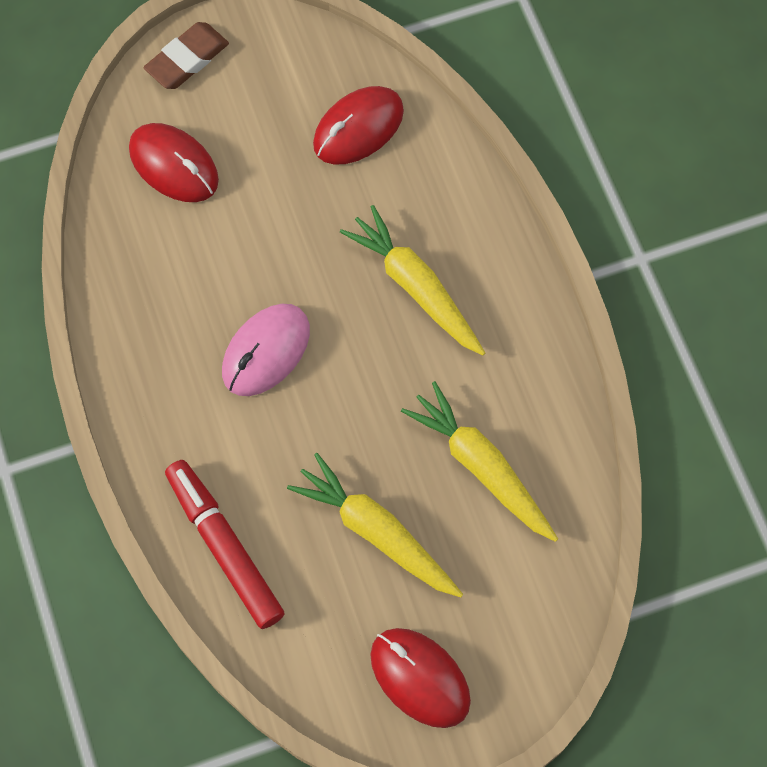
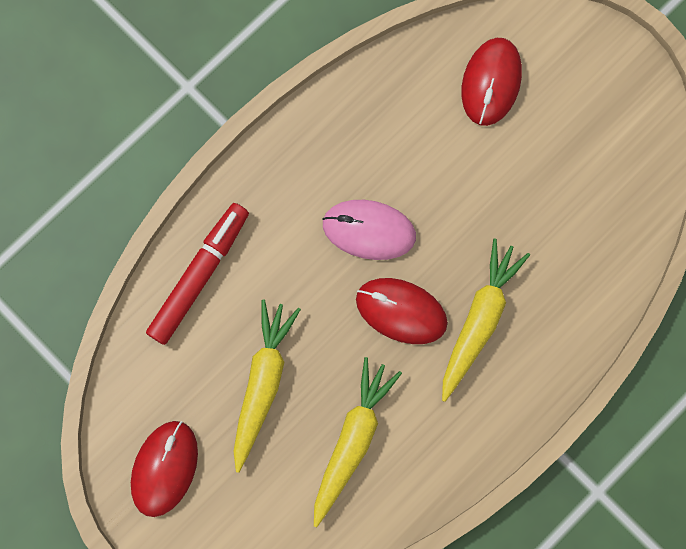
camera: 65 degrees right, 10 degrees up
(187, 59) = (589, 46): brown eraser -> none
(358, 128) = (597, 210): red mouse -> red mouse (401, 311)

